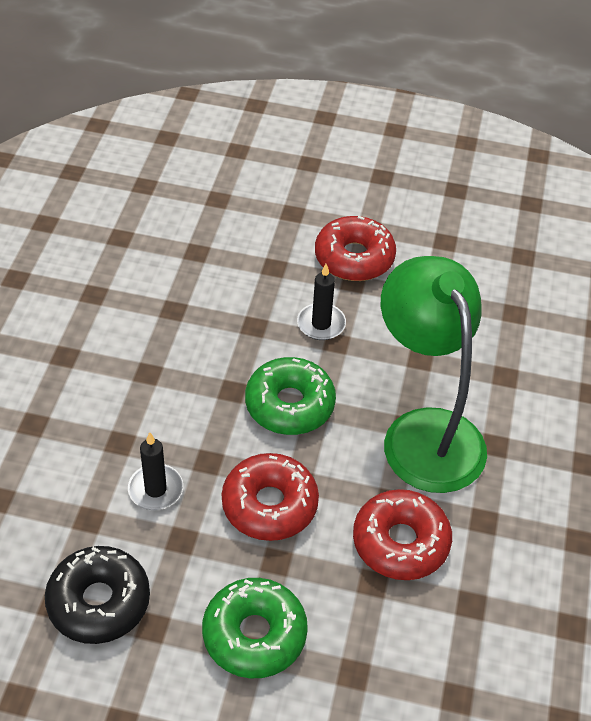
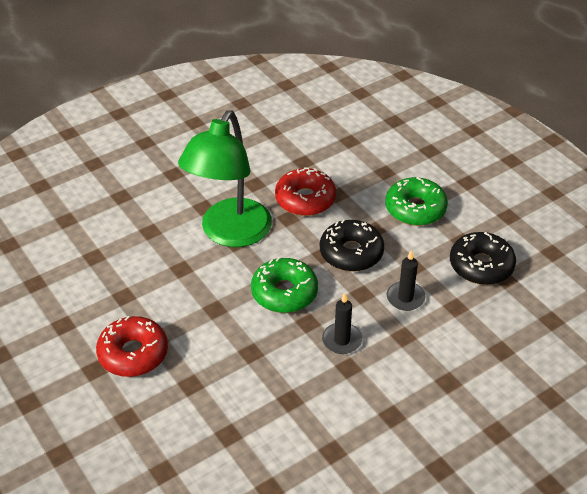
camera: 135 degrees left, 5 degrees down
(269, 505) = (351, 253): red donut -> black donut
(321, 324) = (210, 325): black candle -> black candle (342, 340)

